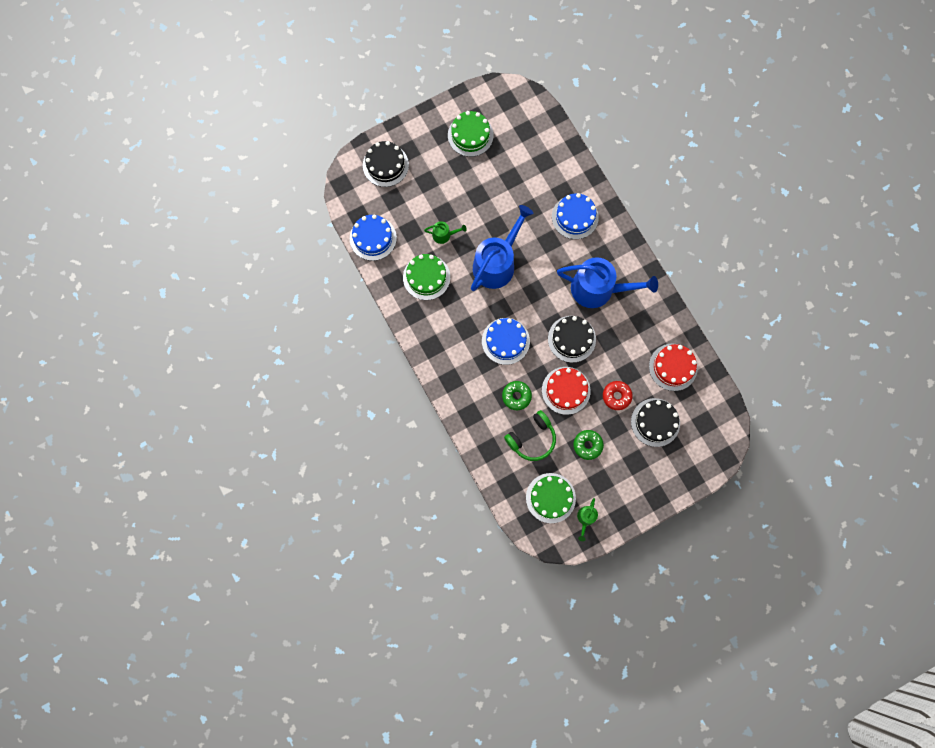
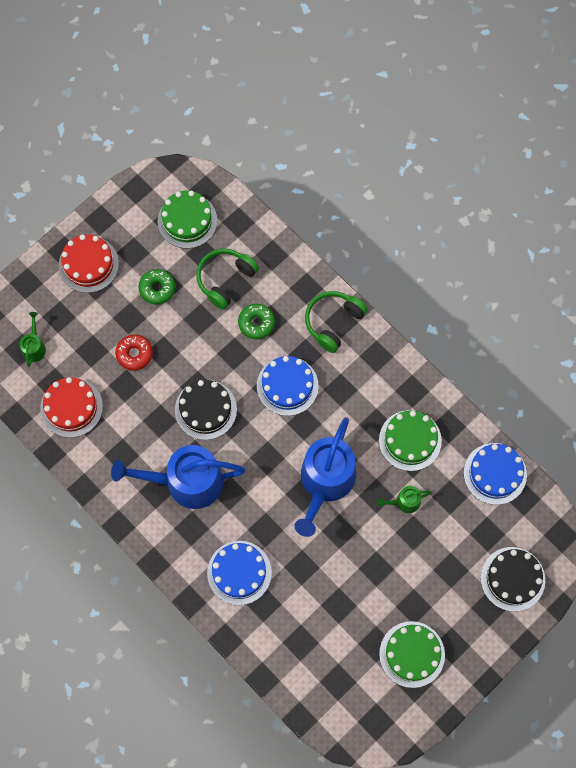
camera: 165 degrees right, 5 degrees down
(457, 381) = (333, 322): none -> green headphones
(566, 390) = (198, 345): red cake -> red cake (88, 264)
(586, 518) = (141, 209): green watering can -> green watering can (34, 347)
(655, 422) = (81, 335): black cake -> none

